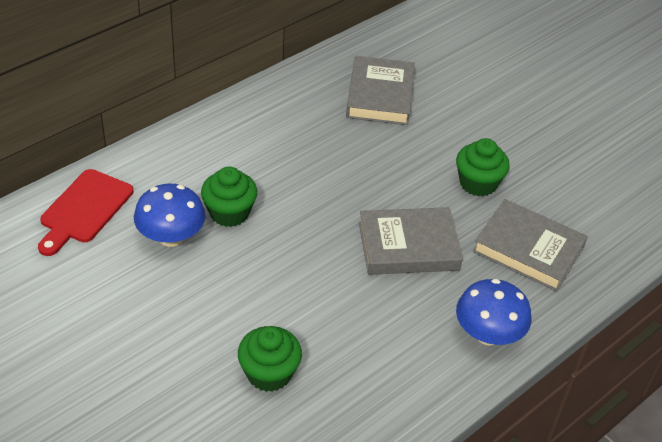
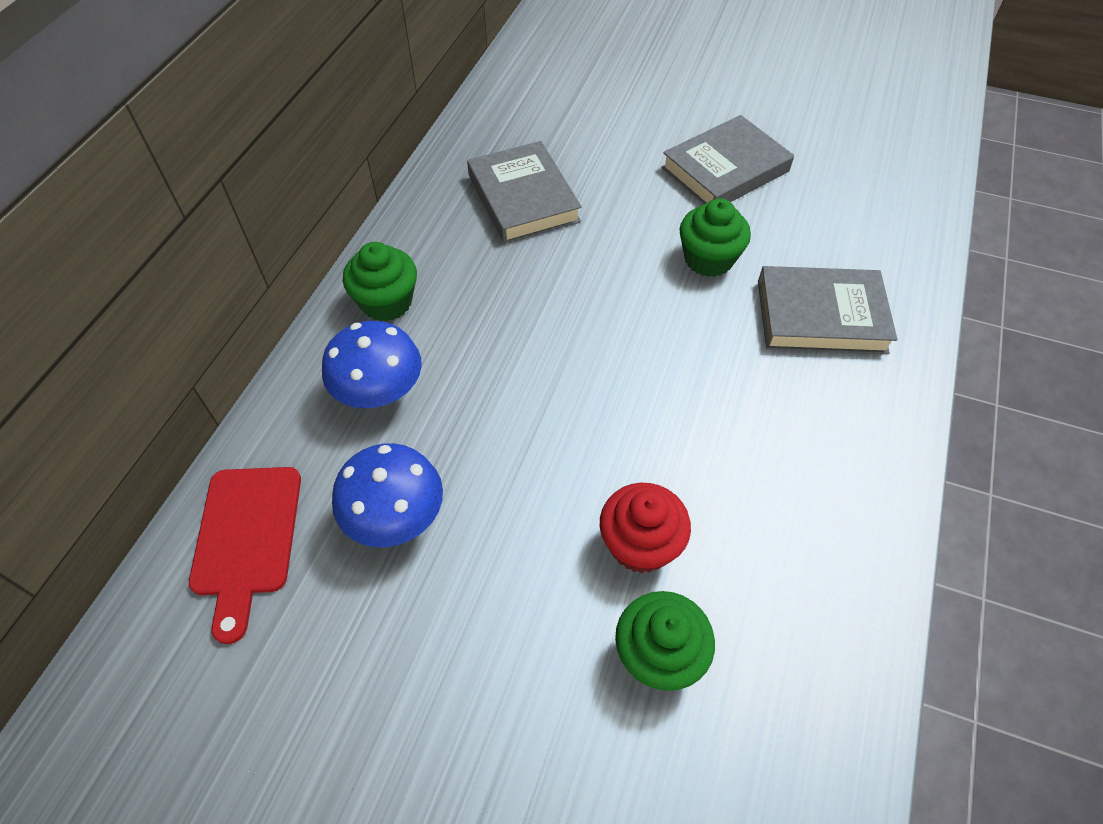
camera: 25 degrees left, 10 degrees up
(229, 213) = (449, 441): green cupcake -> green cupcake (386, 302)
(302, 316) = (640, 544): none -> red cupcake
(408, 246) = (693, 378): grey book -> grey book (725, 169)
(488, 334) = (862, 449): blue mushroom -> blue mushroom (379, 392)

